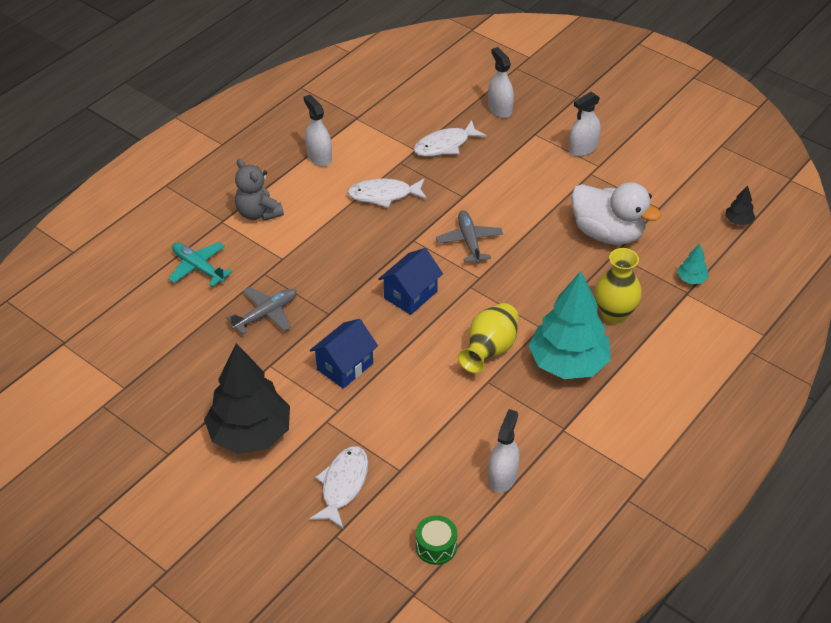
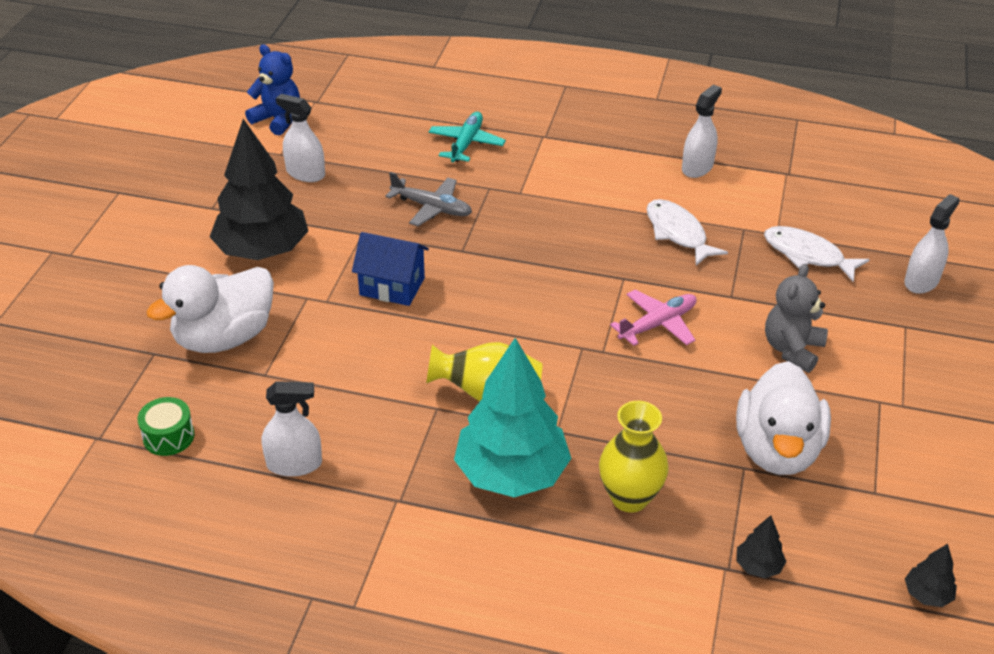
camera: 65 degrees right, 5 degrees down
(71, 376) = (278, 120): none -> blue teddy bear
(258, 213) = (574, 155): grey teddy bear -> grey teddy bear (792, 349)
(343, 485) = (224, 337): white fish -> white duck
(410, 295) = (533, 303): blue house -> none
(469, 241) = (657, 324): grey plane -> pink plane
(583, 148) = (922, 380): white spray bottle -> white spray bottle (305, 173)
(691, 279) = (758, 566): turquoise tree -> black tree

